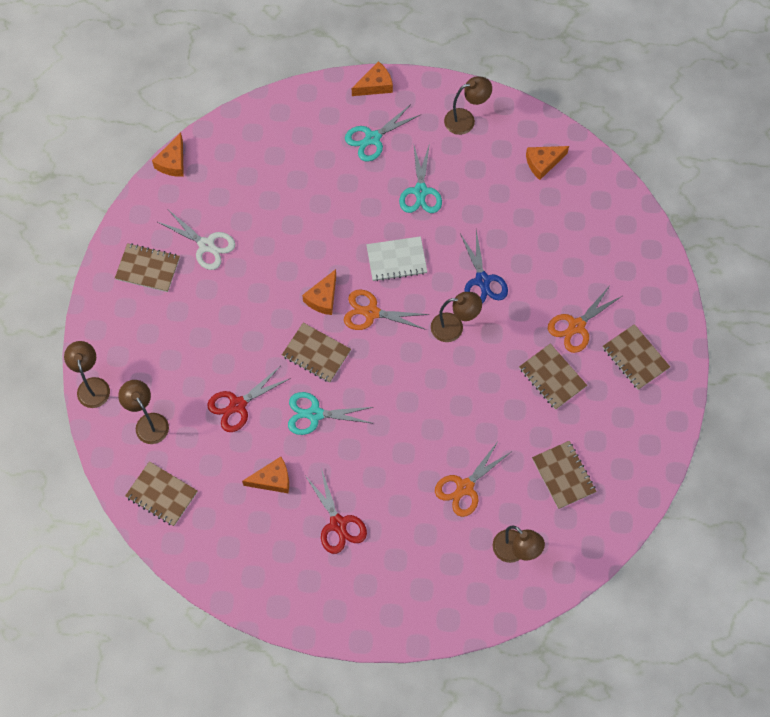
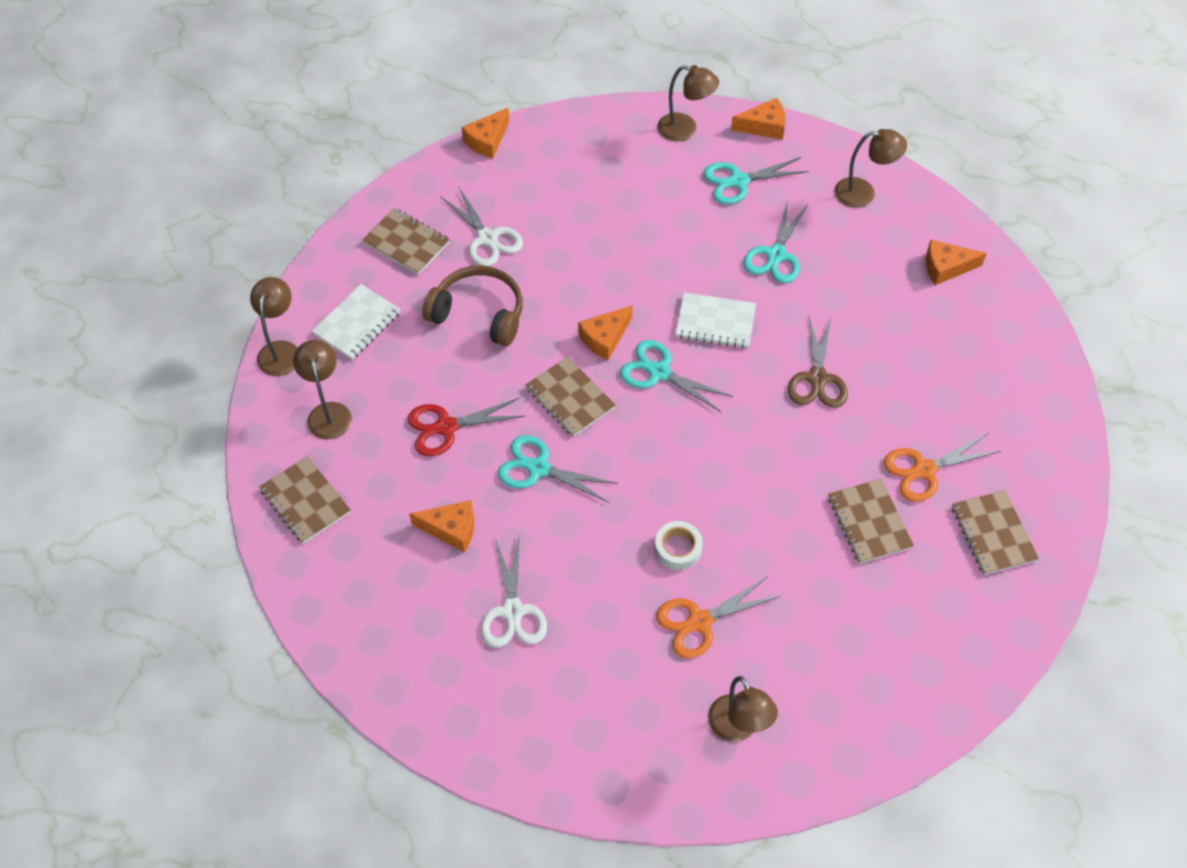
camera: 20 degrees right, 10 degrees down
(139, 346) = (357, 323): none -> white notebook
(225, 309) = (478, 314): none -> brown headphones
(338, 524) = (513, 611): red scissors -> white scissors
(371, 312) = (659, 372): orange scissors -> turquoise scissors
(432, 440) = (678, 548): none -> white tape
(454, 327) = (759, 422): brown lamp -> brown lamp (685, 129)
(482, 280) = (817, 378): blue scissors -> brown scissors
(563, 475) = (841, 651): brown notebook -> none

